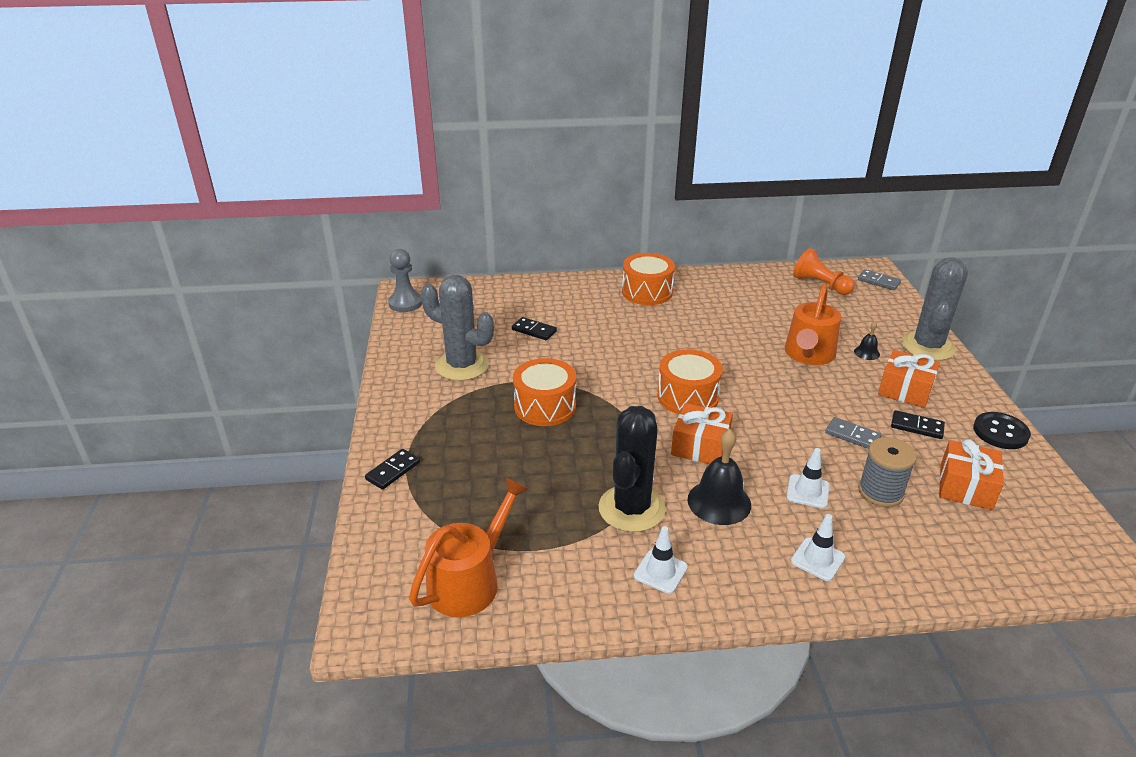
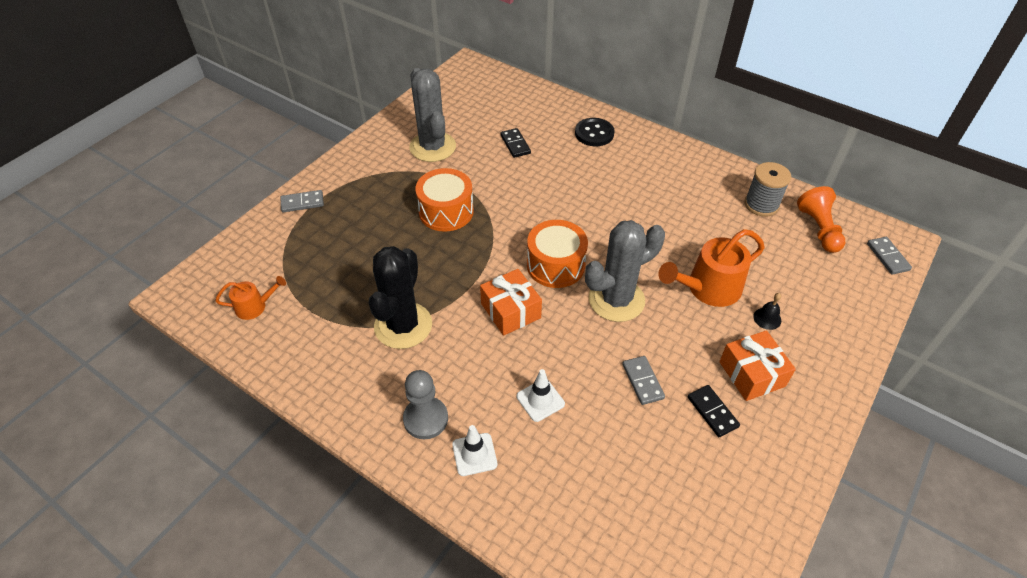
camera: 40 degrees right, 15 degrees up
(393, 471) = (302, 203): black domino -> grey domino
(405, 303) = (456, 75): grey pawn -> grey pawn (425, 419)
(469, 581) = (255, 306): orange watering can -> orange watering can, size x0.55
(631, 508) = (403, 325): black cactus -> black cactus turned 45 degrees counterclockwise
(647, 292) = (646, 155): orange drum -> none
(660, 571) = (363, 383): white traffic cone -> none
(719, 502) = (466, 362): black bell -> none
(880, 492) = (596, 442): grey spool -> grey spool (761, 205)
(927, 346) = (840, 348): grey cactus -> grey cactus (616, 300)
(965, 487) = (677, 490): orange gift -> none
(1000, 432) = (787, 470): black button -> black button (594, 133)

